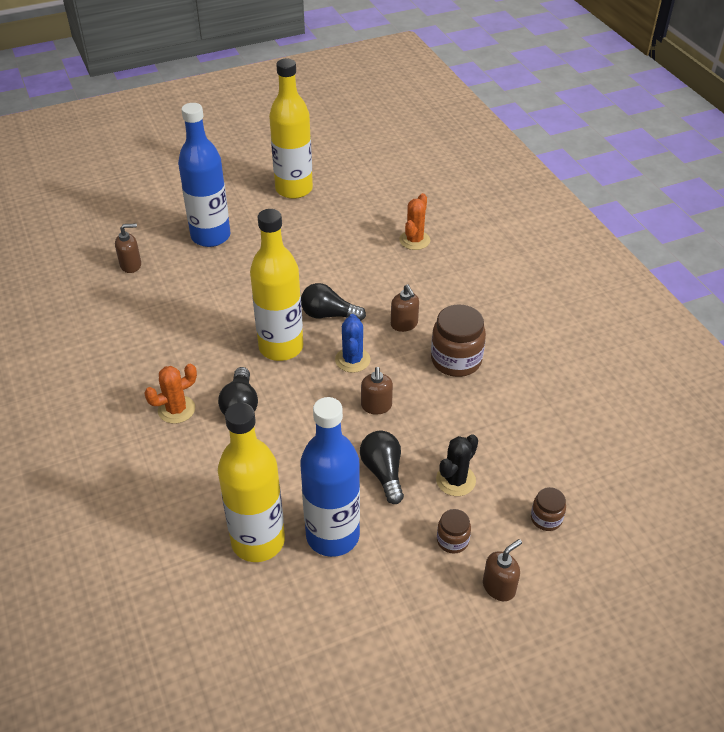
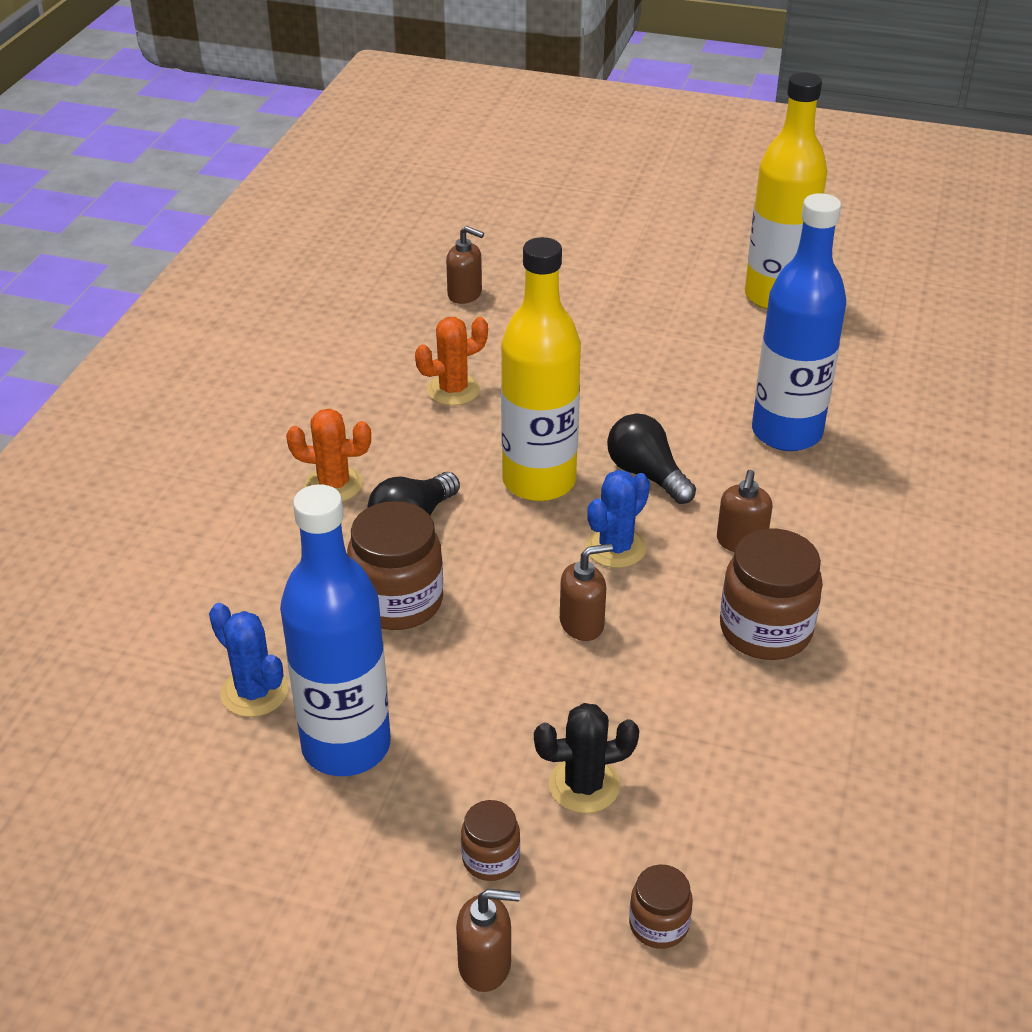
camera: 40 degrees right, 5 degrees down
(210, 236) = (598, 305): blue bottle -> blue bottle (786, 433)
(258, 541) = (254, 692): yellow bottle -> blue cactus
(278, 450) = (398, 601): none -> brown jar
(376, 406) = (582, 624): brown soap dispenser -> brown soap dispenser turned 150 degrees counterclockwise
(383, 472) = (497, 711): black light bulb -> none
(414, 240) = (883, 441): orange cactus -> orange cactus (453, 390)

